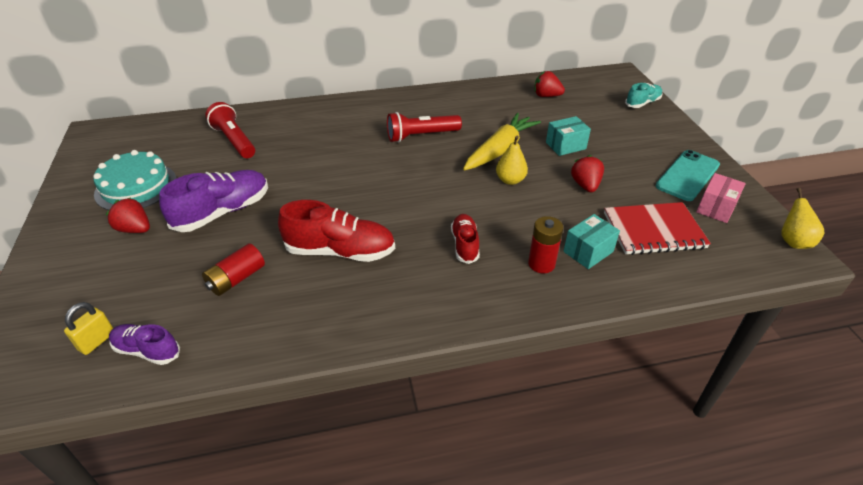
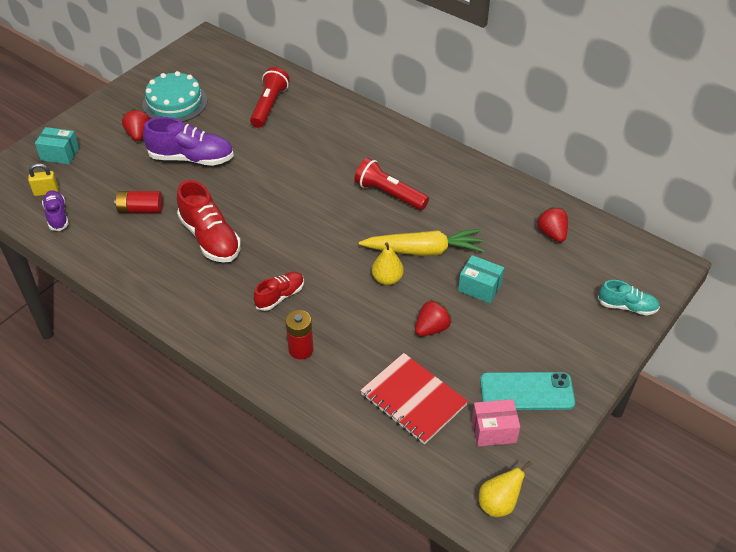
camera: 50 degrees right, 5 degrees up
(588, 251) = (342, 370): turquoise box -> turquoise box (60, 154)

